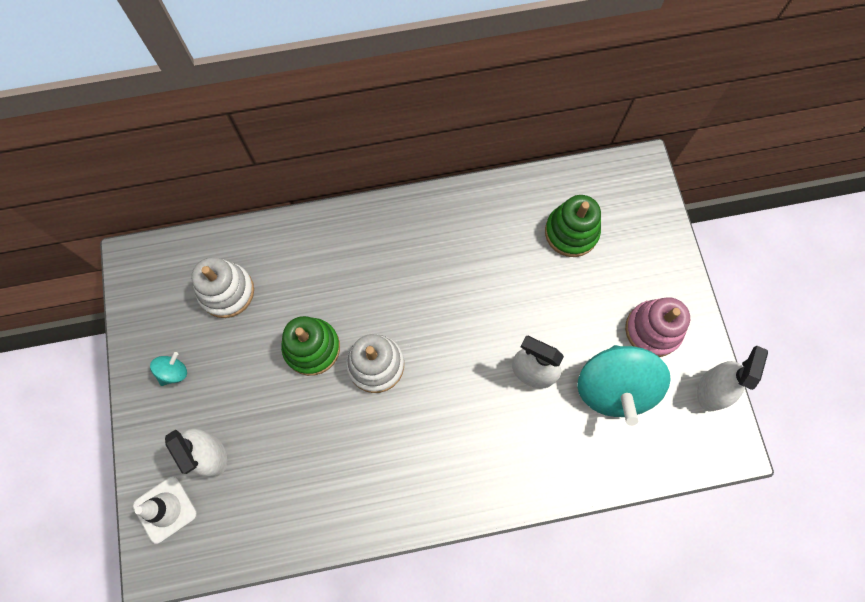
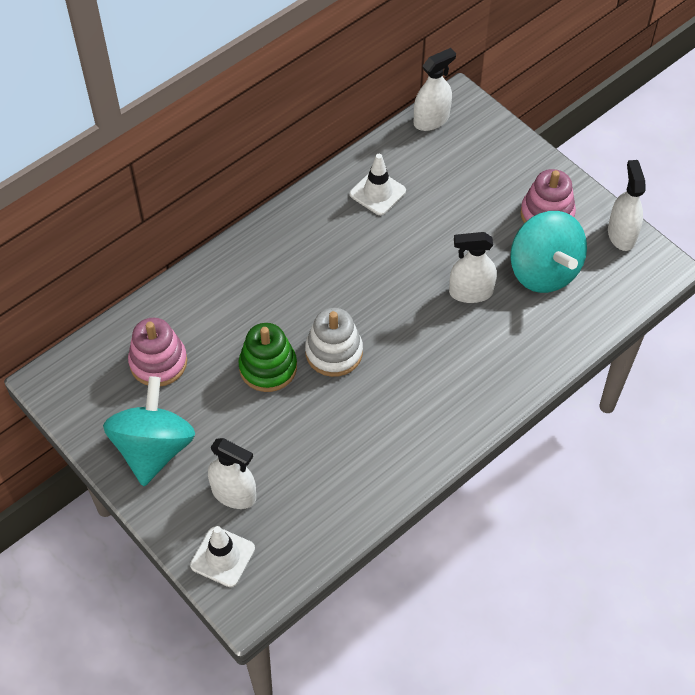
camera: 30 degrees left, 15 degrees down
(174, 372) = (154, 448): turquoise spinning top -> turquoise spinning top, size x2.39
(227, 292) = (158, 362): white stacking toy -> pink stacking toy
(510, 225) = (377, 192): none -> white traffic cone
(571, 232) = (432, 174): green stacking toy -> none
(604, 175) = (431, 120): none -> white spray bottle

